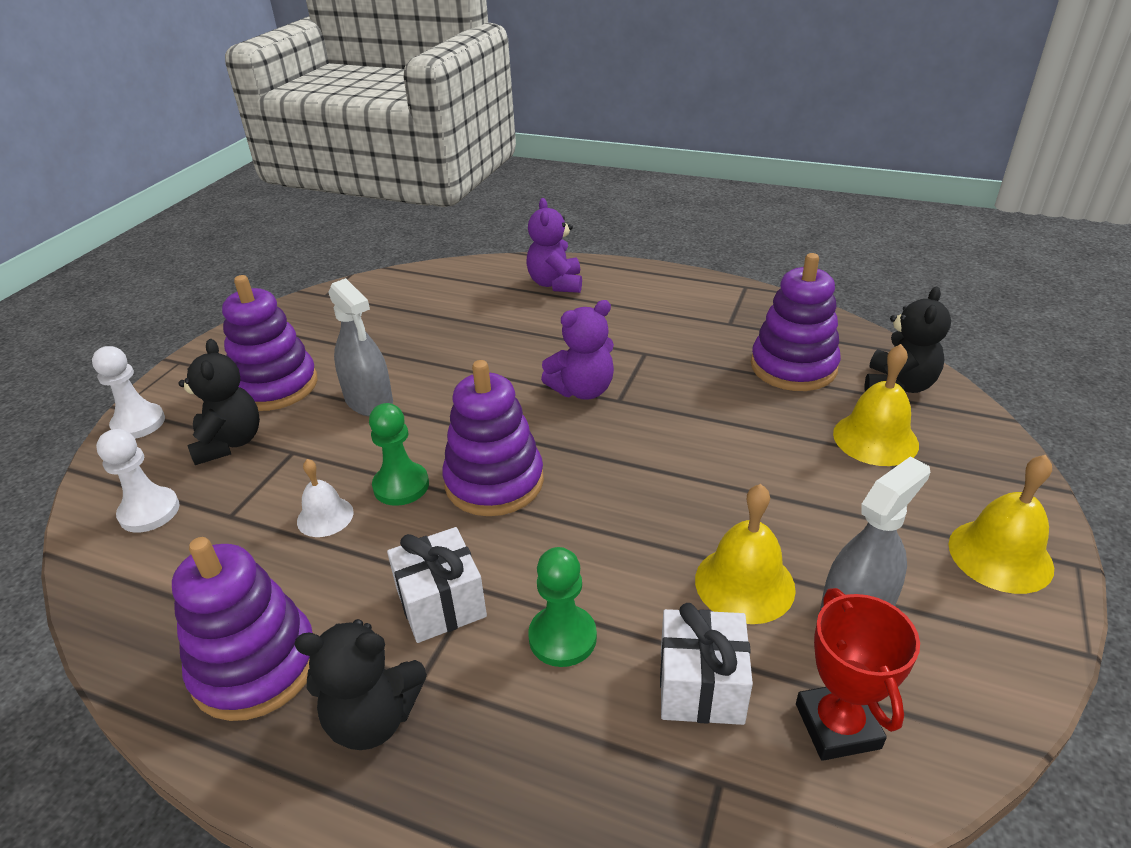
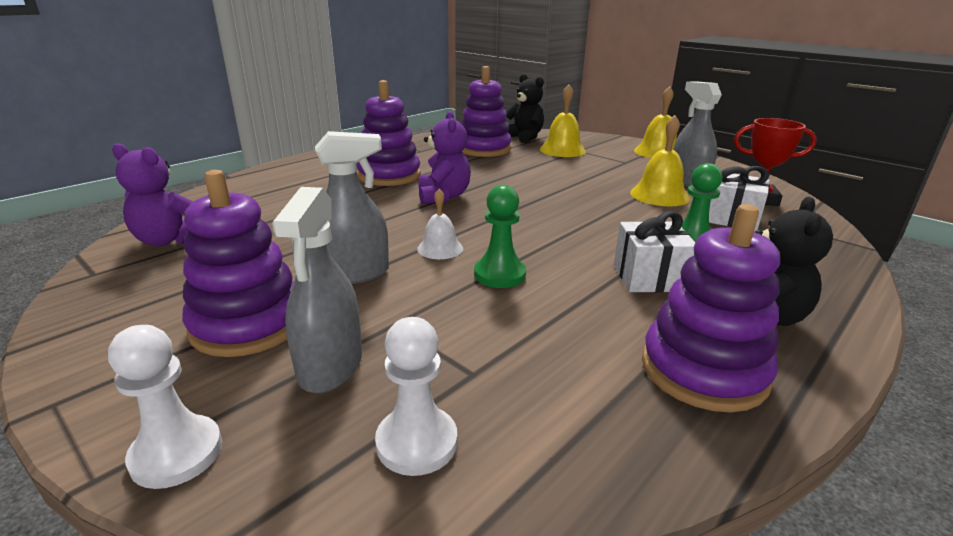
camera: 70 degrees left, 10 degrees down
(229, 443) = (330, 365): black teddy bear -> grey spray bottle
(325, 516) = (516, 315): white bell -> white bell (440, 248)
(494, 482) = (524, 239): purple stacking toy -> purple stacking toy (389, 175)
(556, 284) = (287, 179): purple teddy bear -> purple teddy bear (169, 240)

